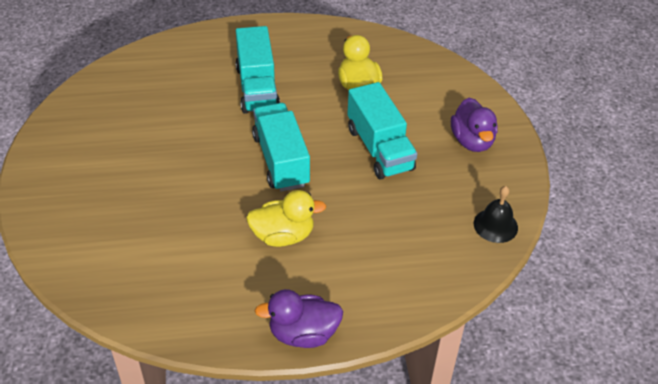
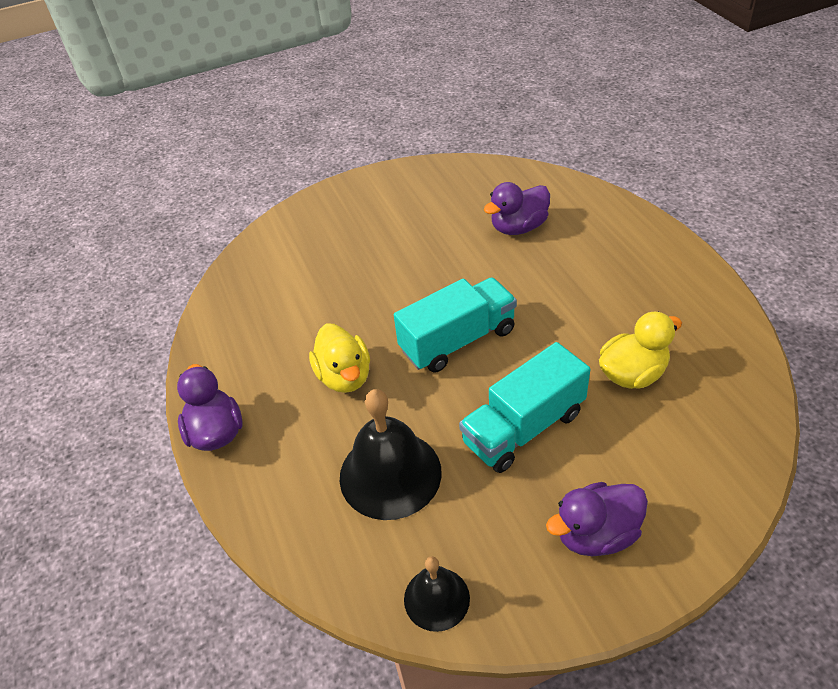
camera: 80 degrees right, 0 degrees up
(176, 93) = (518, 227): none -> purple duck
(257, 88) = (567, 284): turquoise truck -> none
(391, 227) = (390, 474): none -> black bell

